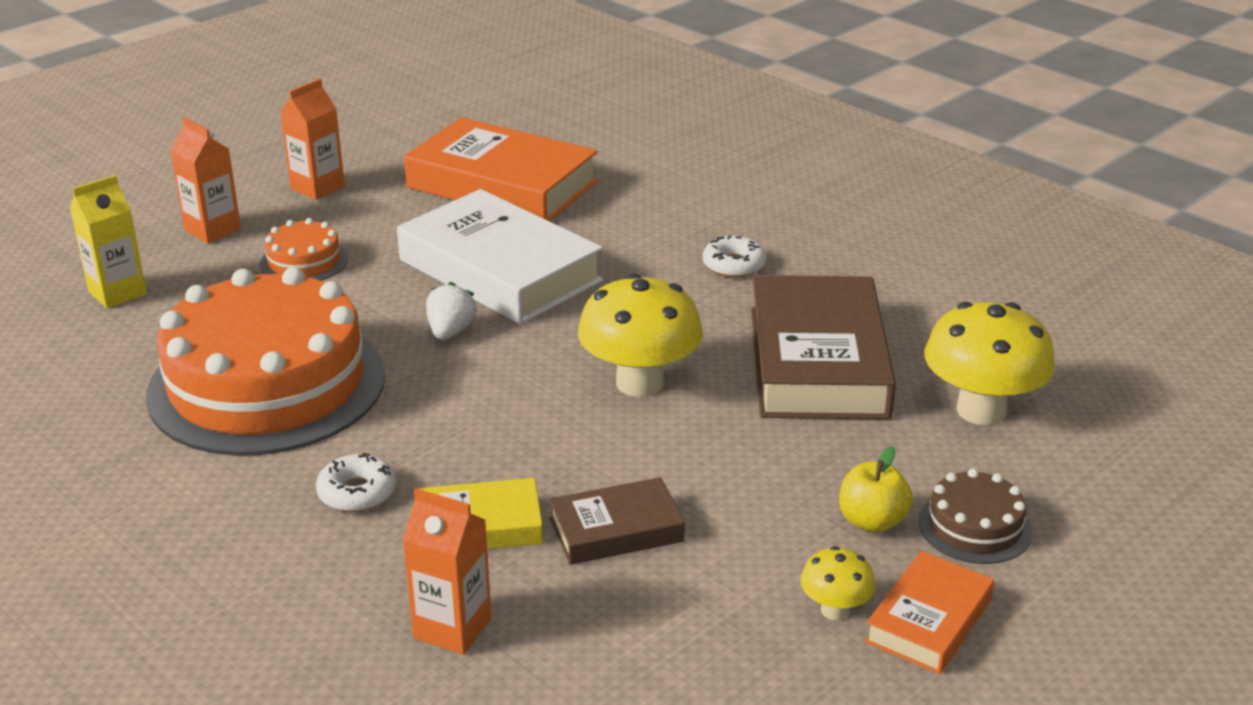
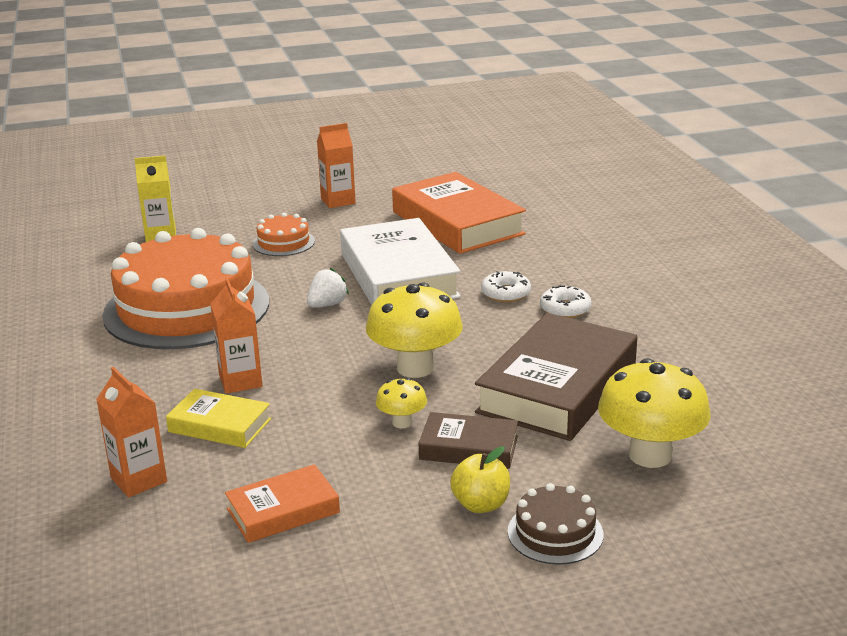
camera: 30 degrees right, 5 degrees down
(212, 230) = (250, 213): orange carton -> orange carton (240, 381)
(357, 492) = (170, 384): white donut -> white donut (506, 293)
(616, 530) = (300, 454): brown book -> brown book (469, 448)
(835, 610) = (390, 553): yellow mushroom -> yellow mushroom (402, 422)
(928, 620) = (449, 583): orange book -> orange book (283, 511)

